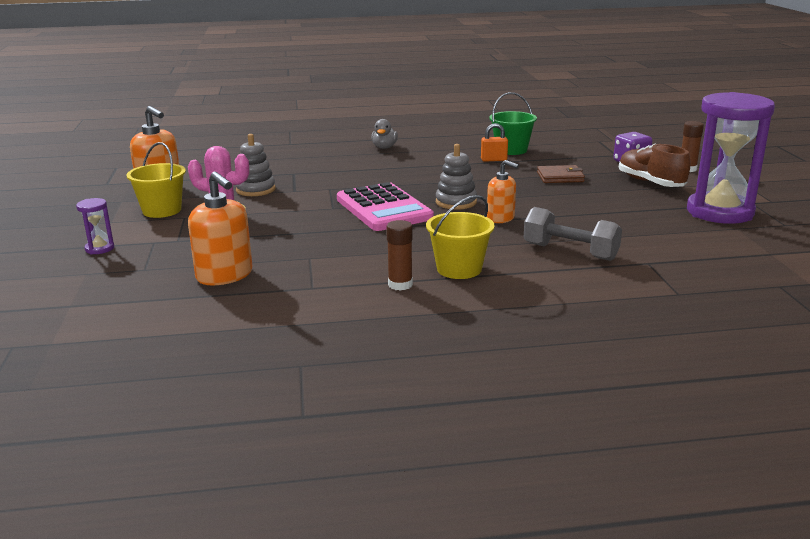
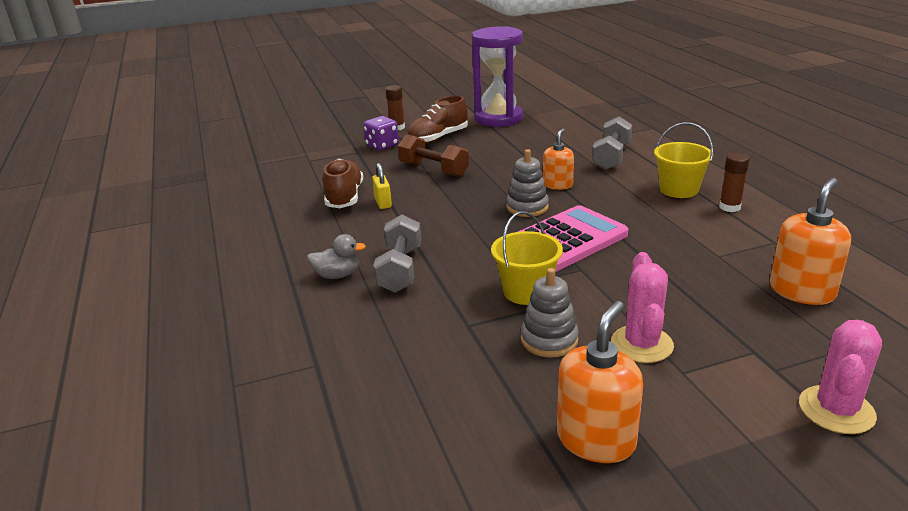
camera: 100 degrees left, 5 degrees up
(100, 249) = (836, 410): purple hourglass -> pink cactus
(162, 210) = (676, 402): yellow bucket -> yellow bucket (526, 291)
(378, 161) = (400, 269): none -> grey dumbbell
(494, 160) = (383, 203): orange padlock -> yellow padlock
(511, 150) = (344, 197): green bucket -> brown shoe
(560, 177) = (433, 170): brown wallet -> brown dumbbell

